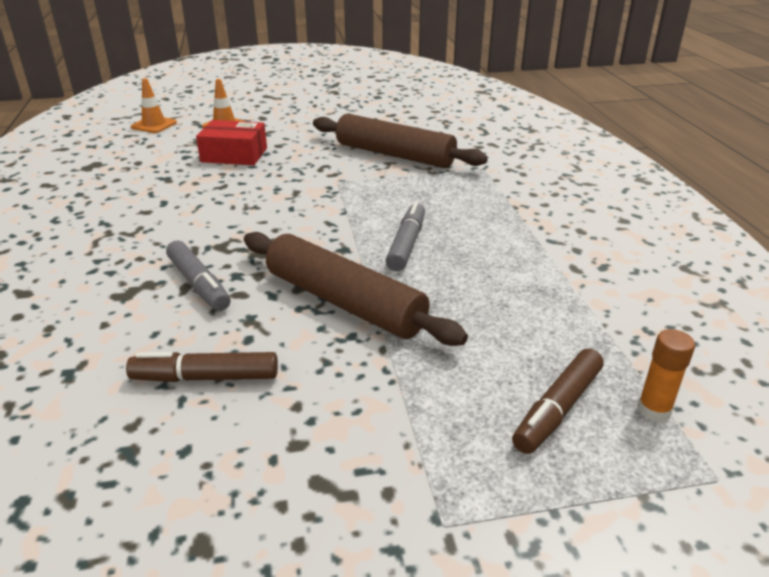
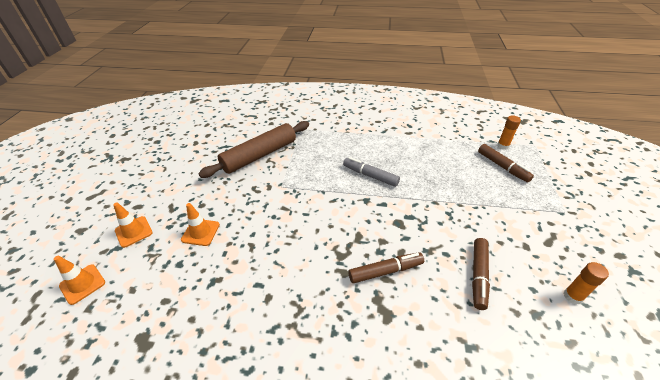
camera: 70 degrees left, 10 degrees up
(172, 511) = (572, 296): none -> orange glue stick
(199, 284) = (385, 271): grey marker -> brown marker
(234, 155) = (200, 232): red box -> orange traffic cone
(344, 302) = (419, 210): brown rolling pin -> none

